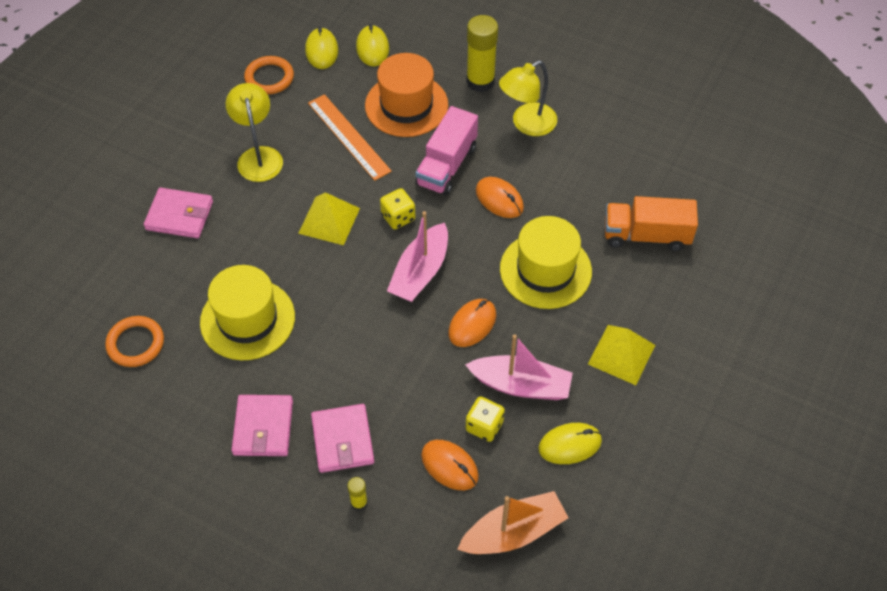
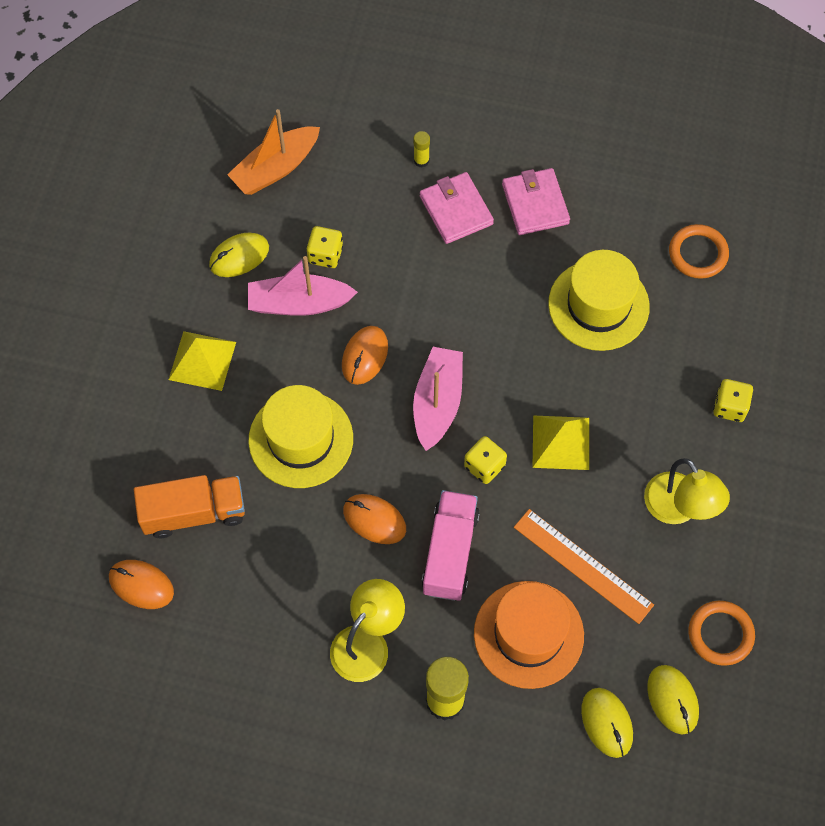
camera: 165 degrees right, 10 degrees up
(179, 215) = (730, 407): pink wallet -> yellow dice
(449, 466) = (348, 211): orange mouse -> orange mouse (141, 585)

